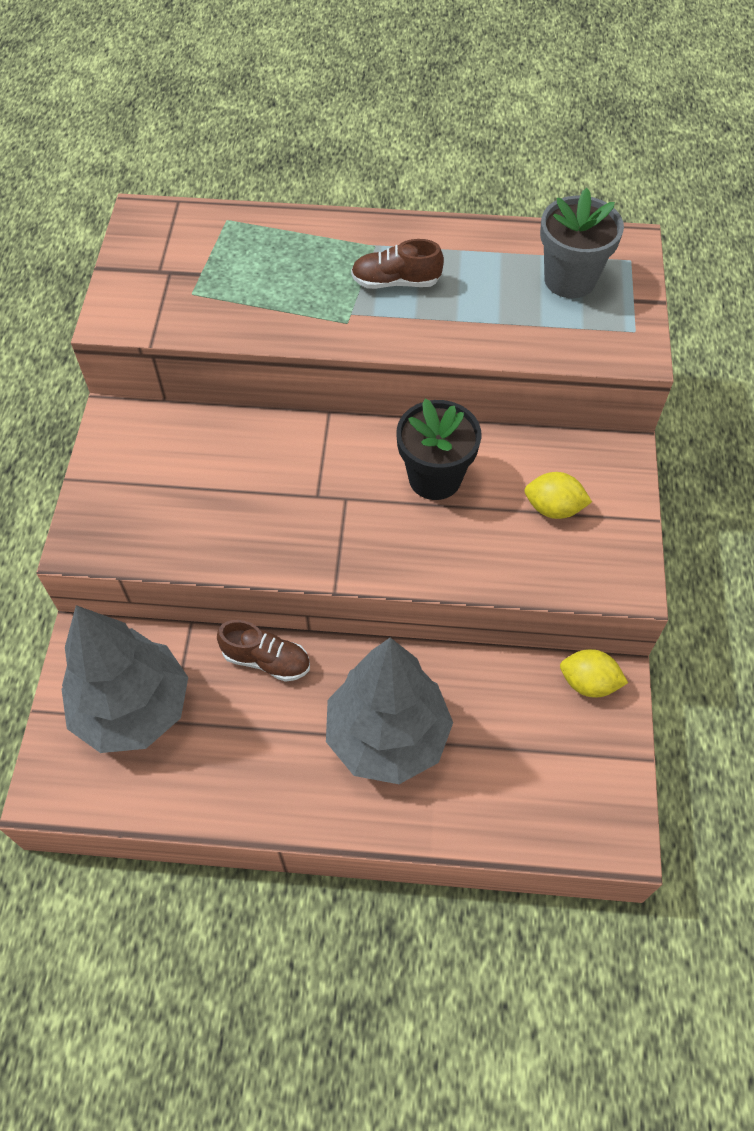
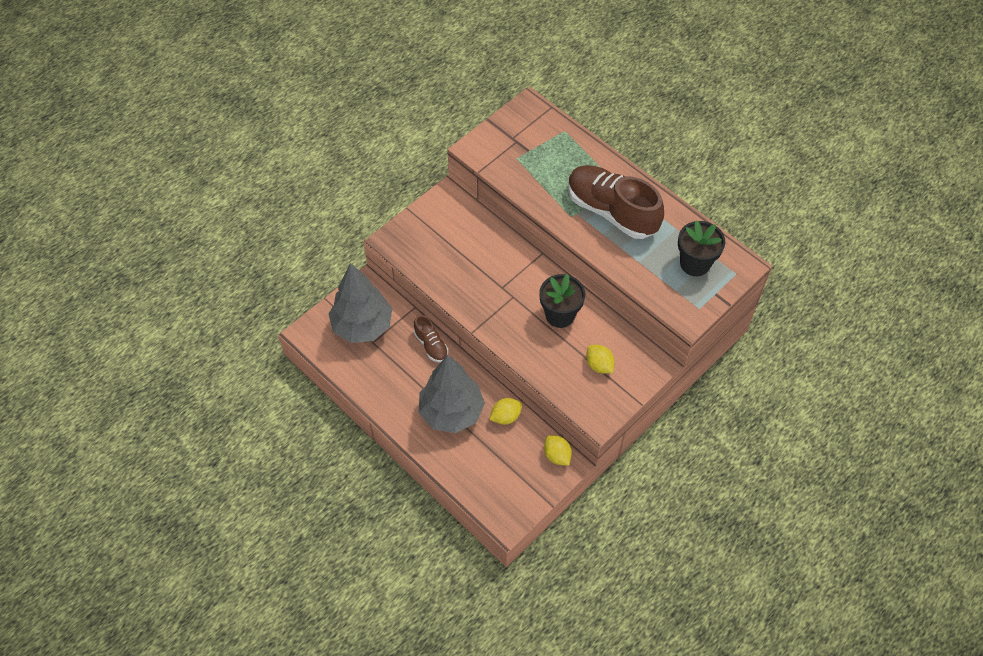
camera: 40 degrees right, 0 degrees up
(395, 282) = (611, 211): brown shoe -> brown shoe, size x2.11
(469, 682) = (505, 416): none -> yellow lemon
(569, 279) = (695, 263): grey flower pot -> black flower pot

